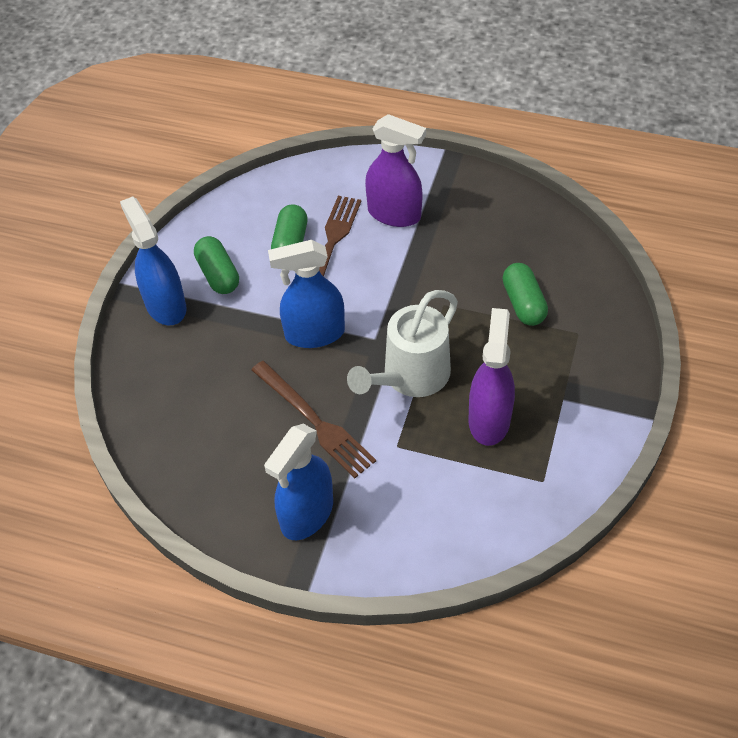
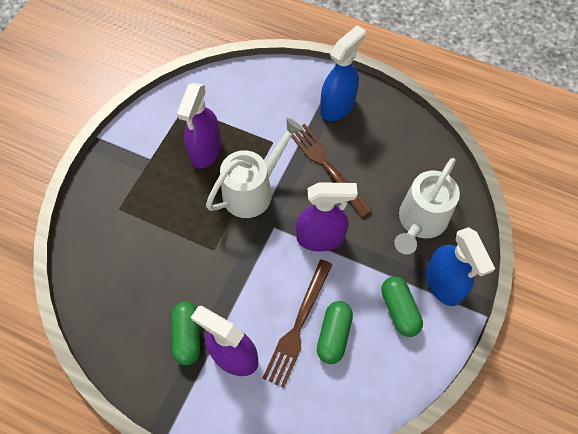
camera: 175 degrees left, 10 degrees up
(189, 367) = (419, 222): none -> white watering can
(314, 334) = (321, 237): blue spray bottle -> purple spray bottle
(523, 303) = (150, 240): green capsule -> green capsule (187, 336)

